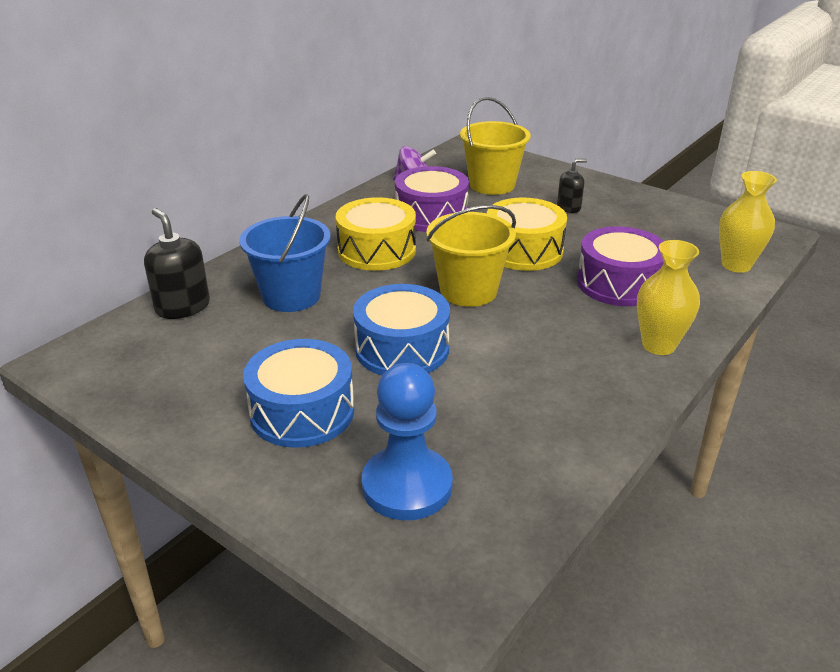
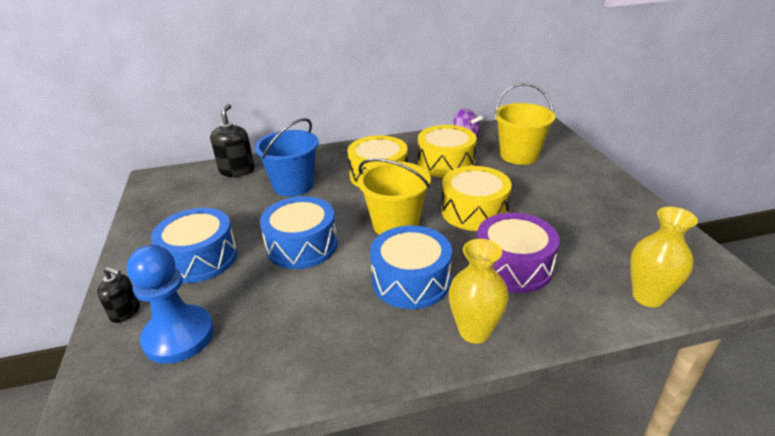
camera: 40 degrees right, 0 degrees up
(431, 215) = (446, 163): purple drum -> yellow drum
(554, 331) = (411, 280): none -> blue drum
(569, 207) = (556, 191): black soap dispenser -> black soap dispenser (125, 312)

